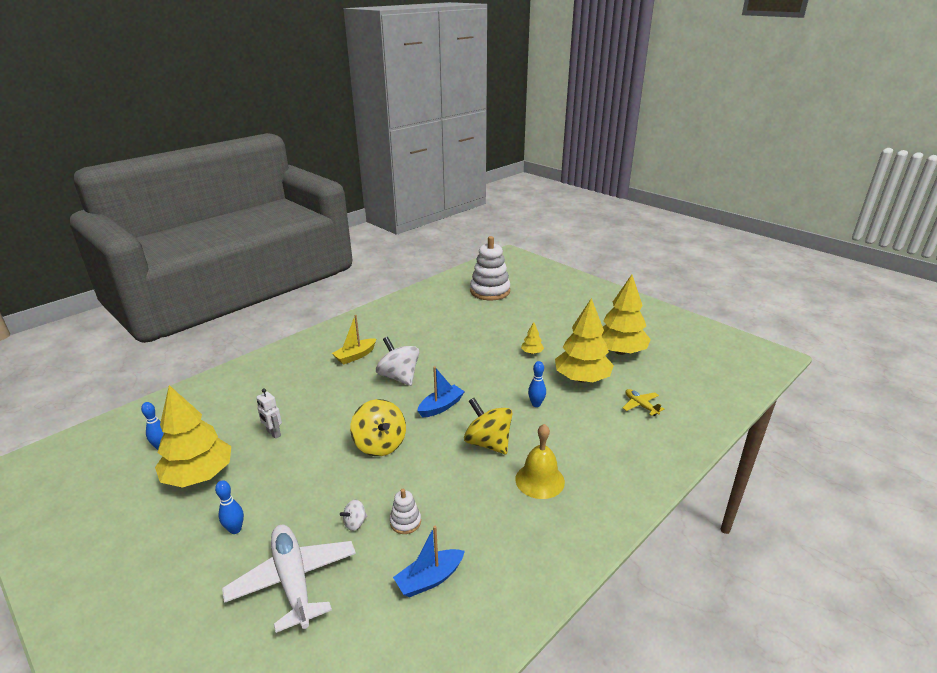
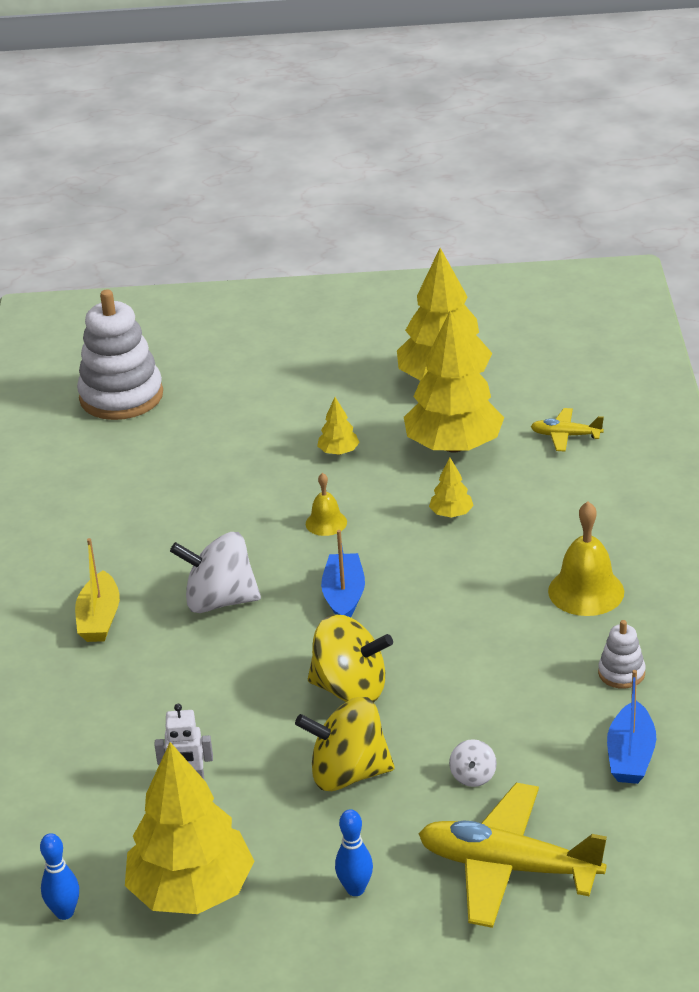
camera: 45 degrees left, 5 degrees up
(293, 581) = (508, 867): white plane -> yellow plane
(405, 522) = (522, 733): white stacking toy -> white stacking toy (621, 673)
(483, 375) = (326, 523): none -> yellow bell
(488, 443) = (471, 595): yellow spinning top -> yellow spinning top (348, 773)
(536, 404) = (451, 514): blue bowling pin -> yellow tree

